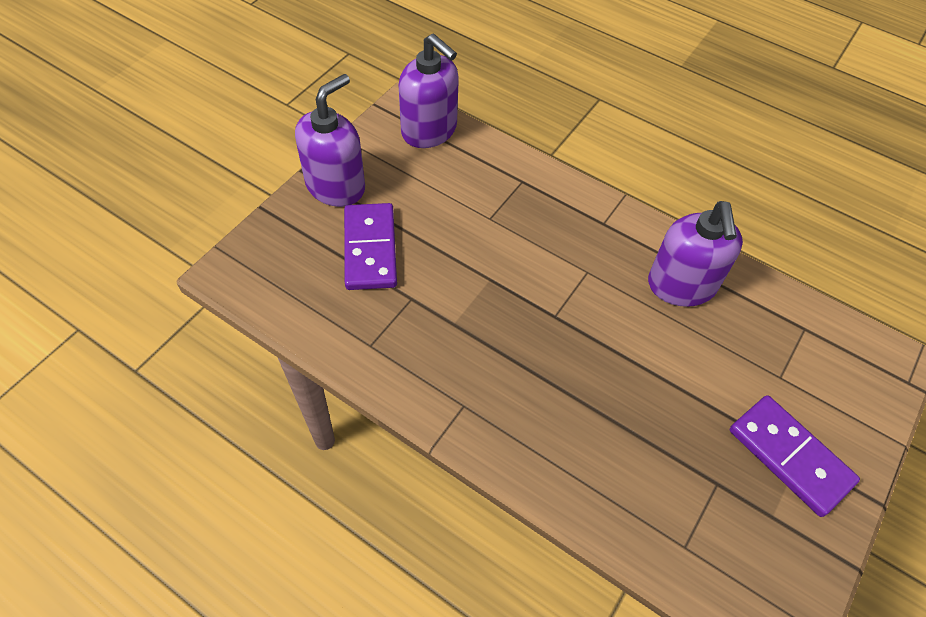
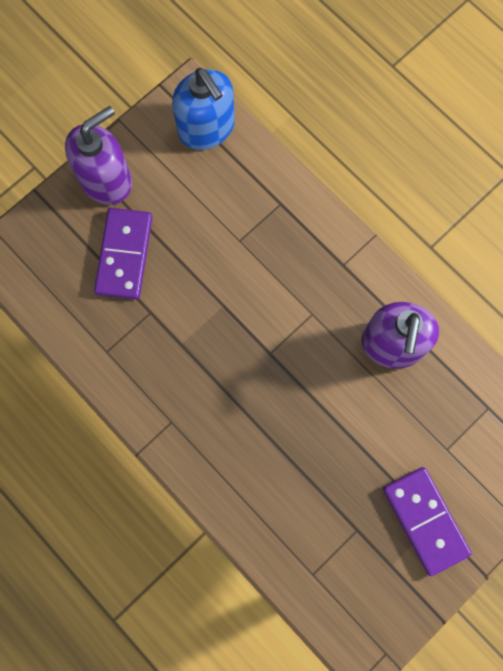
camera: 15 degrees right, 20 degrees up
(429, 130) = (206, 128): purple soap dispenser -> blue soap dispenser

